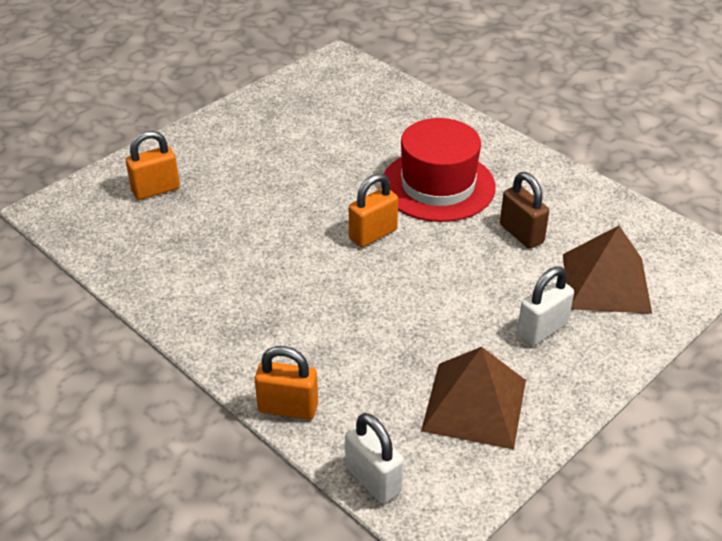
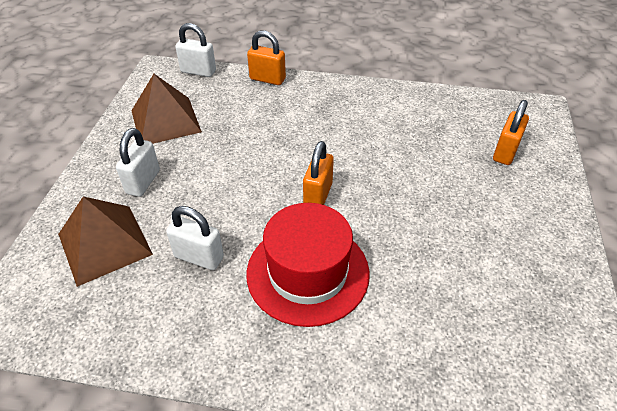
camera: 145 degrees right, 5 degrees up
(288, 408) = (267, 79): orange padlock -> orange padlock turned 45 degrees clockwise
(521, 234) = (199, 257): brown padlock -> white padlock

